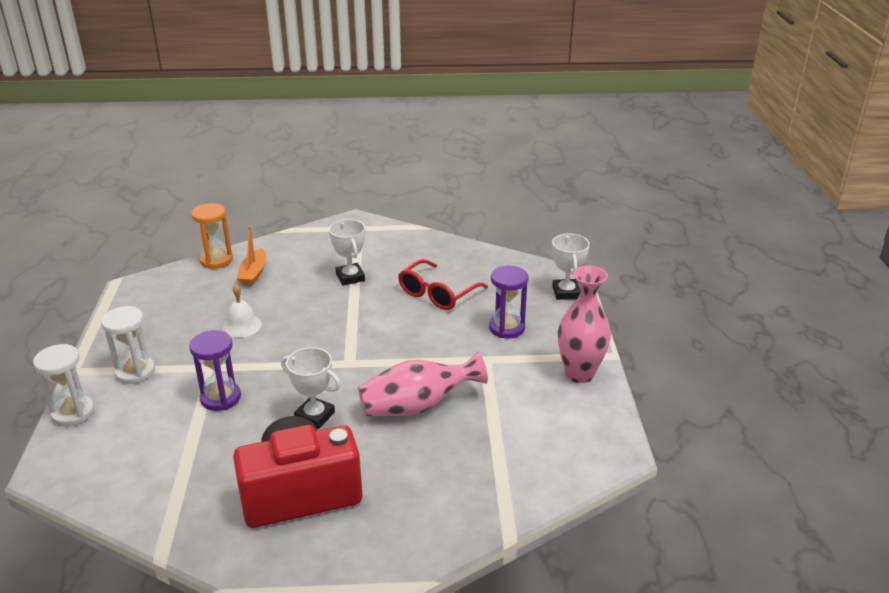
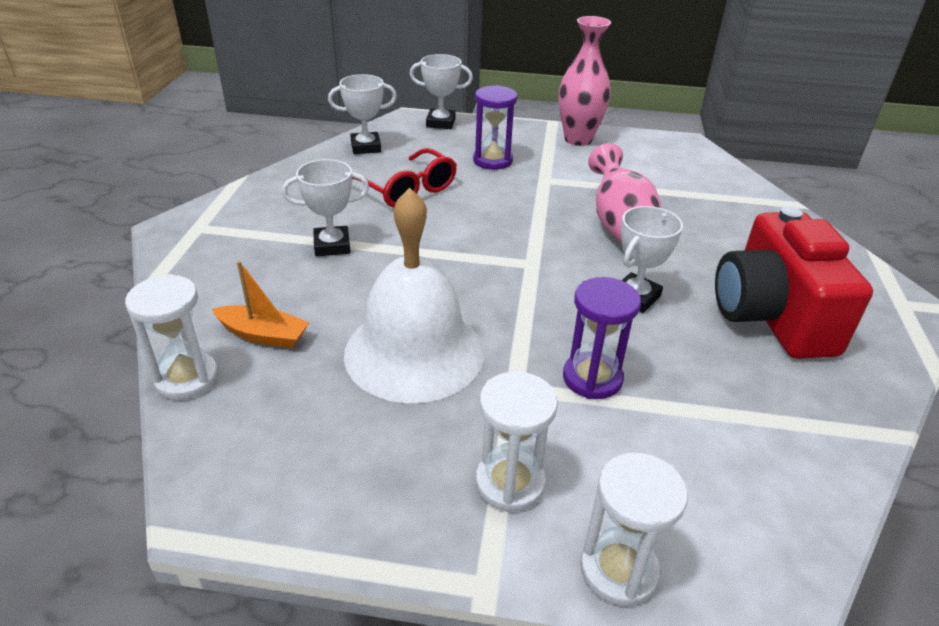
camera: 80 degrees left, 5 degrees up
(216, 260) = (187, 378): orange hourglass -> white hourglass
(242, 326) = (414, 352): white bell -> white bell, size x2.28
(498, 265) = (366, 147): none -> white trophy

